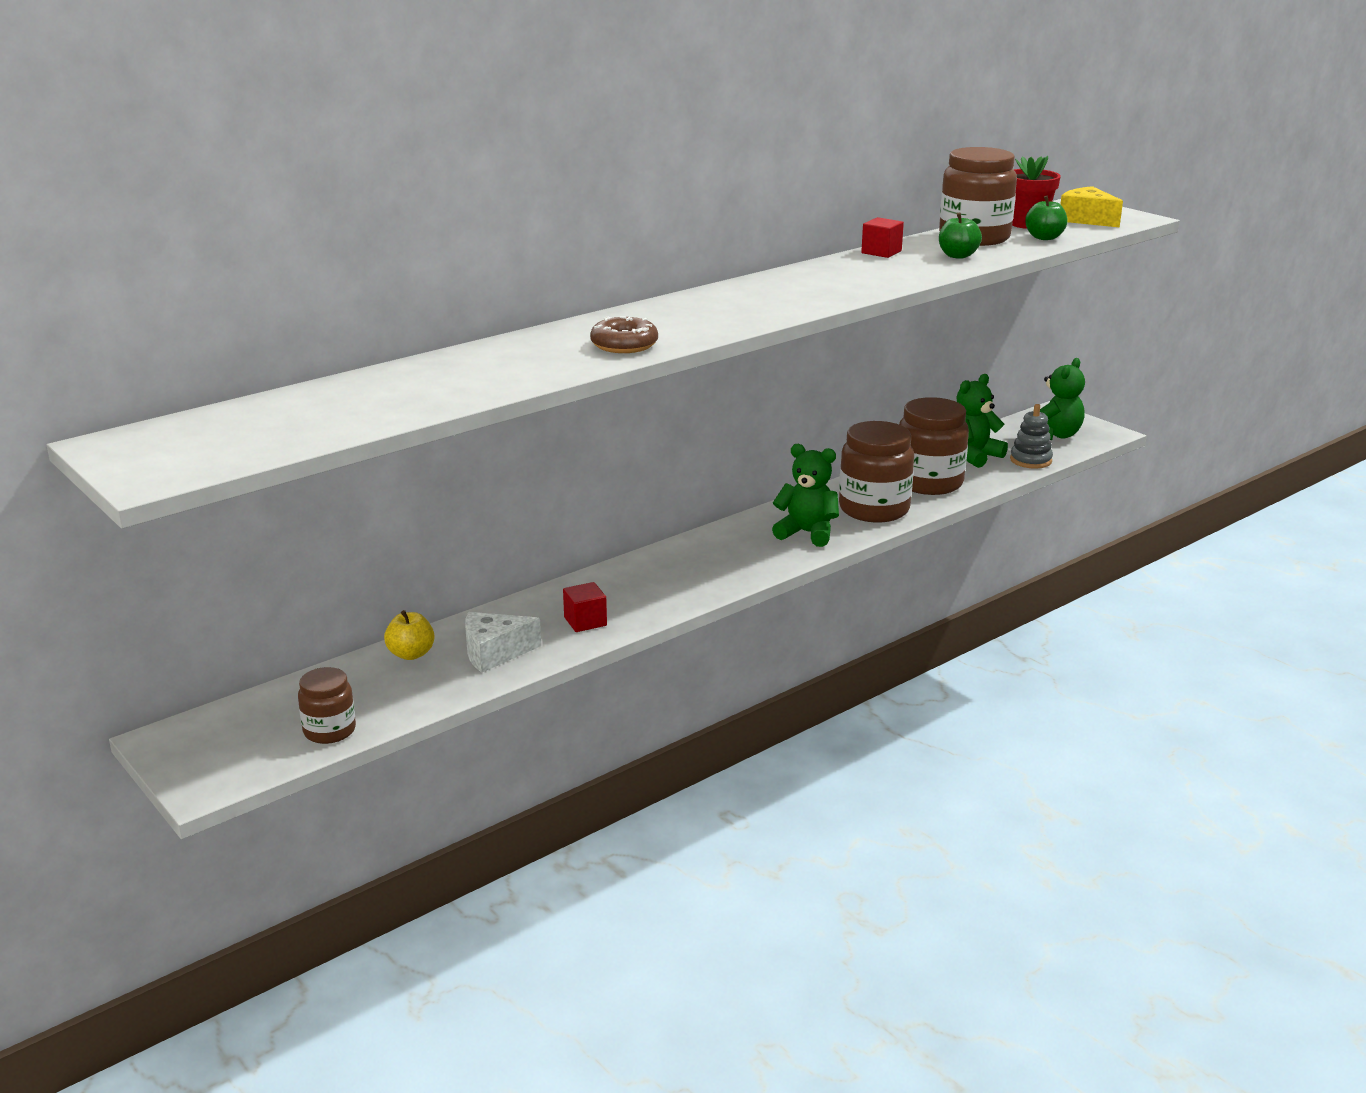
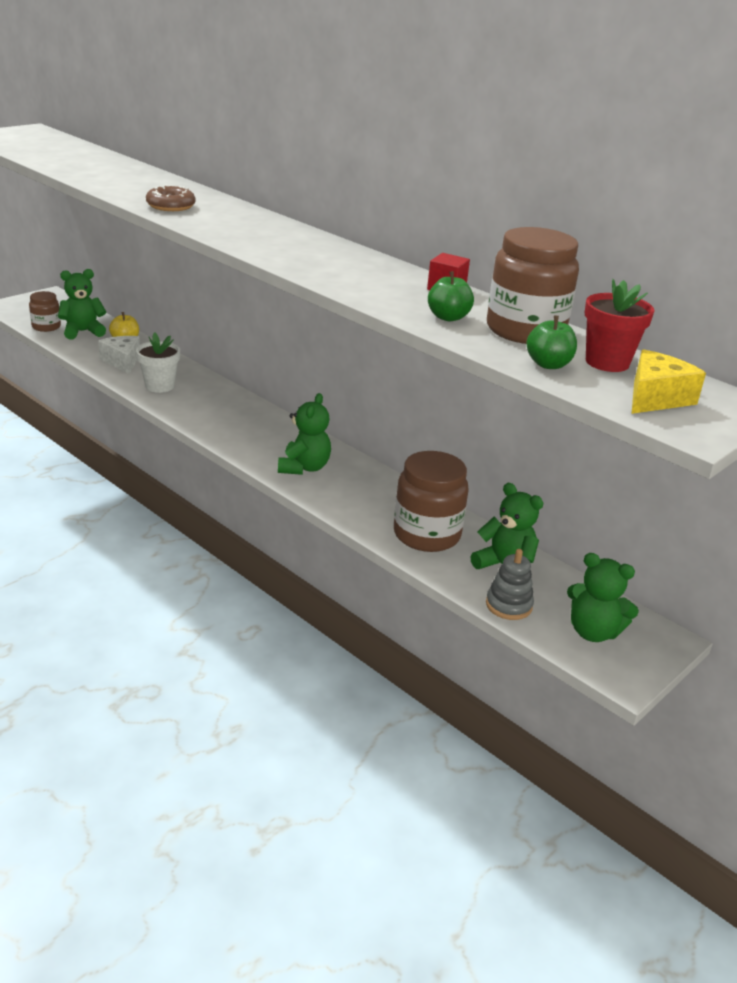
camera: 80 degrees right, 5 degrees up
(362, 694) = (83, 332): none -> green teddy bear
(585, 621) = (159, 386): red cube -> white flower pot
(874, 509) = (358, 501): brown jar -> none

